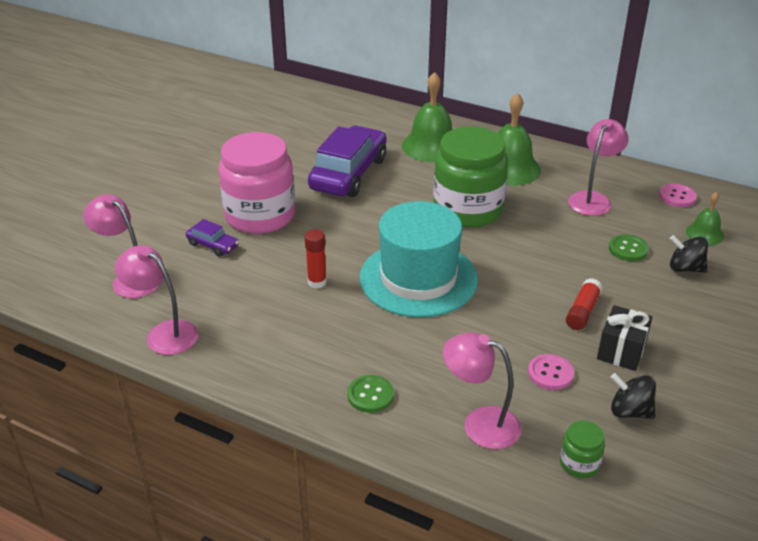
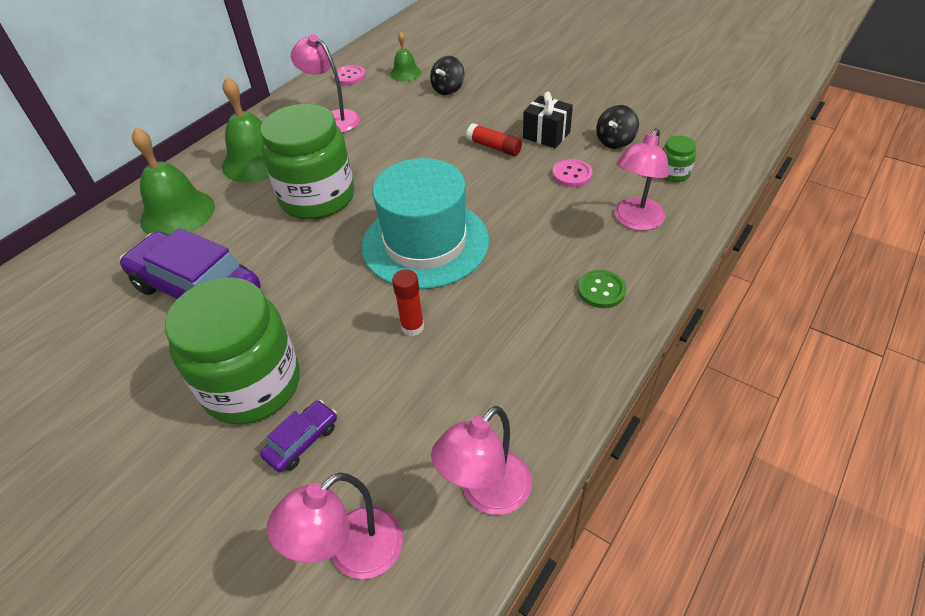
camera: 80 degrees left, 10 degrees up
(260, 216) = (252, 385): pink jar -> green jar
(628, 249) = (415, 112): green button -> none

